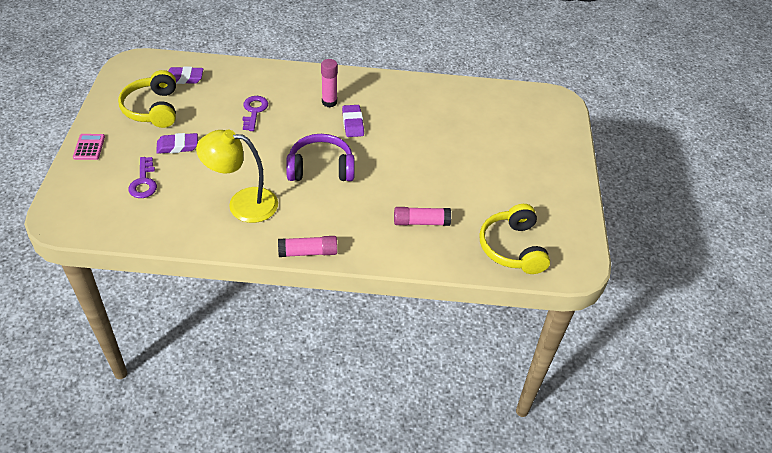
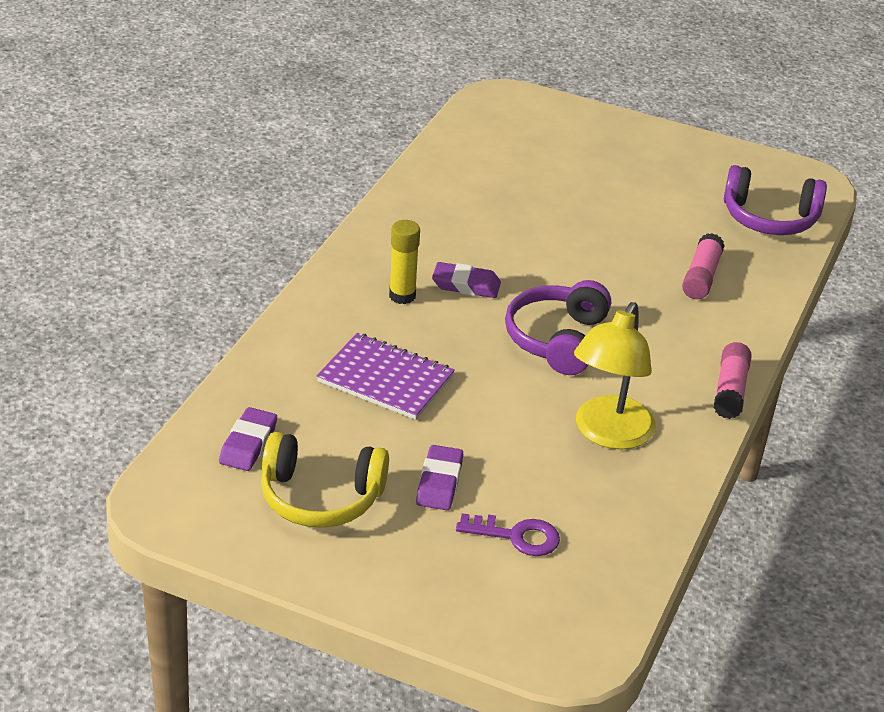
camera: 70 degrees left, 10 degrees down
(89, 147) = (394, 594): pink calculator -> none
(254, 111) = (385, 379): purple key -> purple notebook
(329, 102) = (402, 296): pink glue stick -> yellow glue stick
(512, 248) = (769, 218): yellow headphones -> purple headphones

